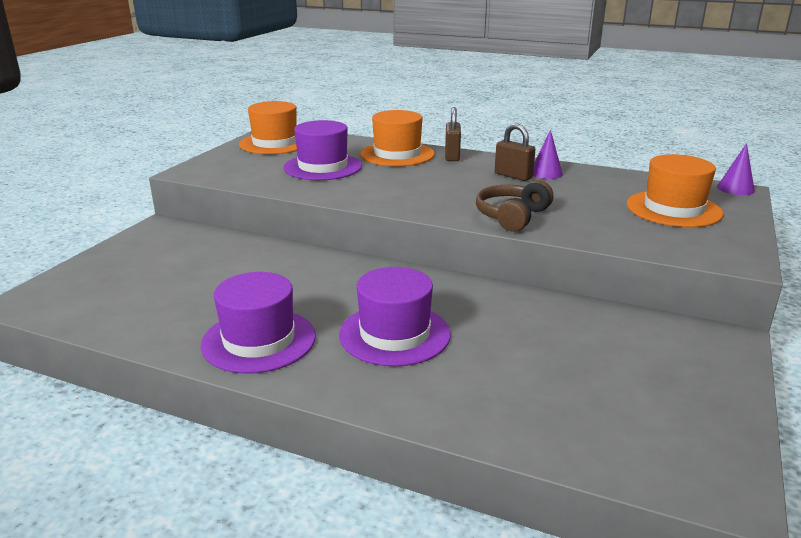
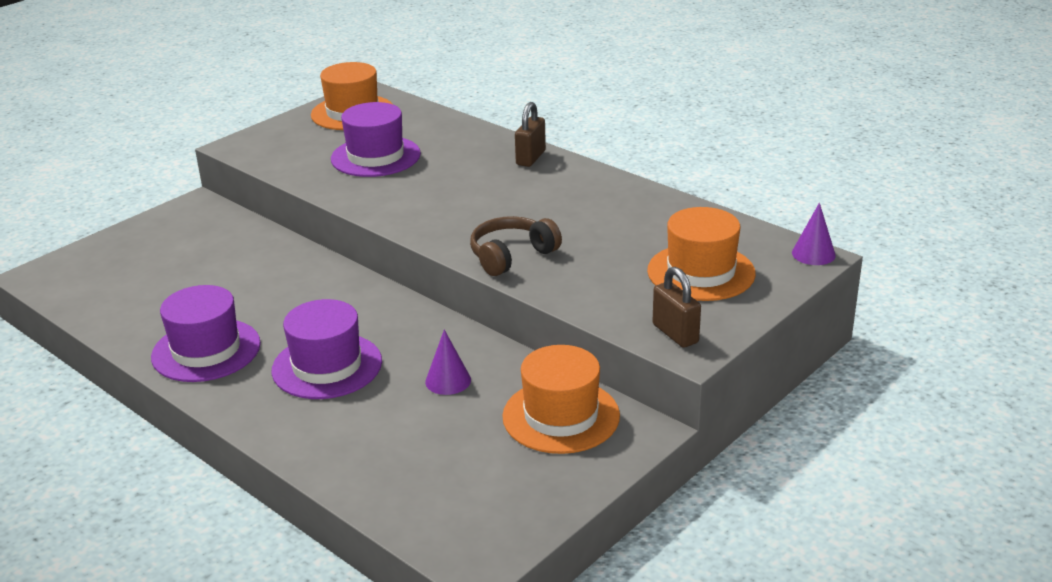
camera: 20 degrees right, 5 degrees up
(397, 154) = (471, 147): orange hat -> orange hat (561, 416)
(513, 176) = (570, 198): brown padlock -> brown padlock (675, 334)
(546, 173) = (612, 199): purple cone -> purple cone (448, 380)

